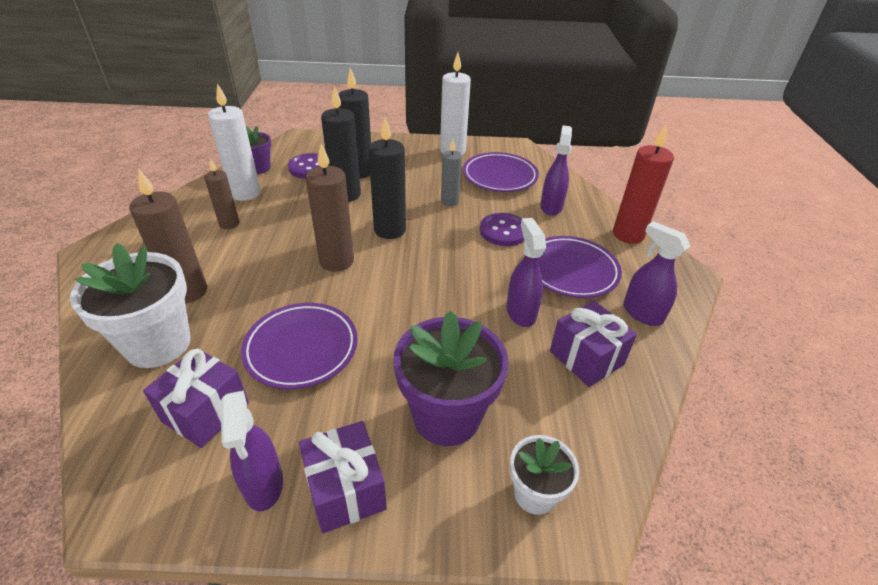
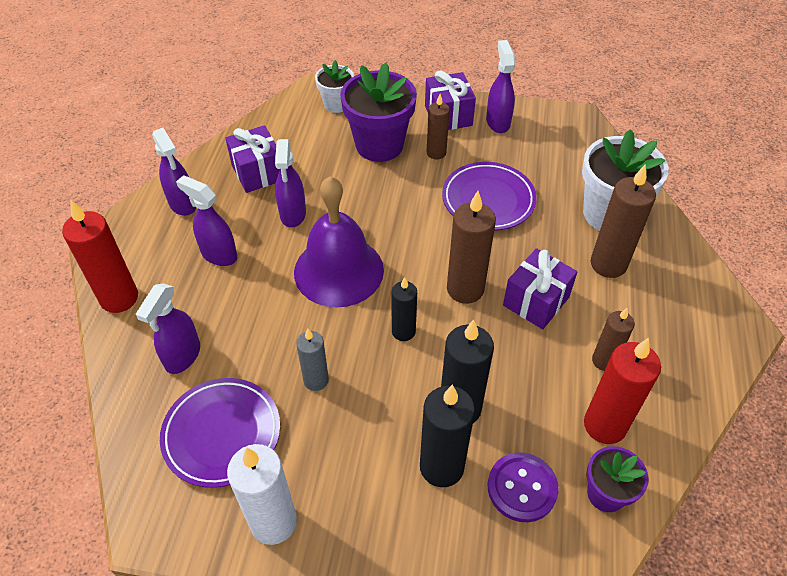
camera: 170 degrees left, 10 degrees up
(206, 412) = (548, 162): purple gift -> purple gift (536, 301)
(245, 193) = (604, 425): white candle -> red candle
(365, 411) = (436, 153): none -> brown candle
(390, 230) = (403, 331): black candle -> black candle, size x0.61
(455, 266) = (338, 270): none -> purple bell
(503, 231) = (265, 317): purple button -> none
(571, 270) = (218, 254): purple plate -> purple spray bottle

